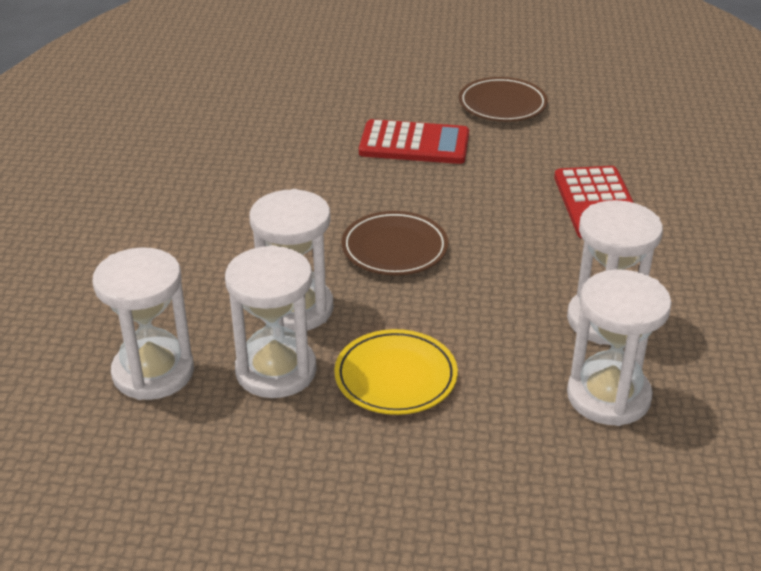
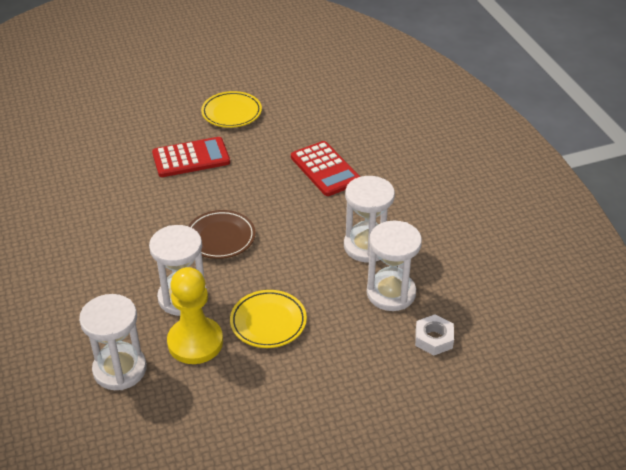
camera: 25 degrees left, 5 degrees up
(276, 371) = (195, 342): white hourglass -> yellow pawn
(502, 105) = (231, 113): brown plate -> yellow plate
(645, 486) = (434, 339): none -> white nut

